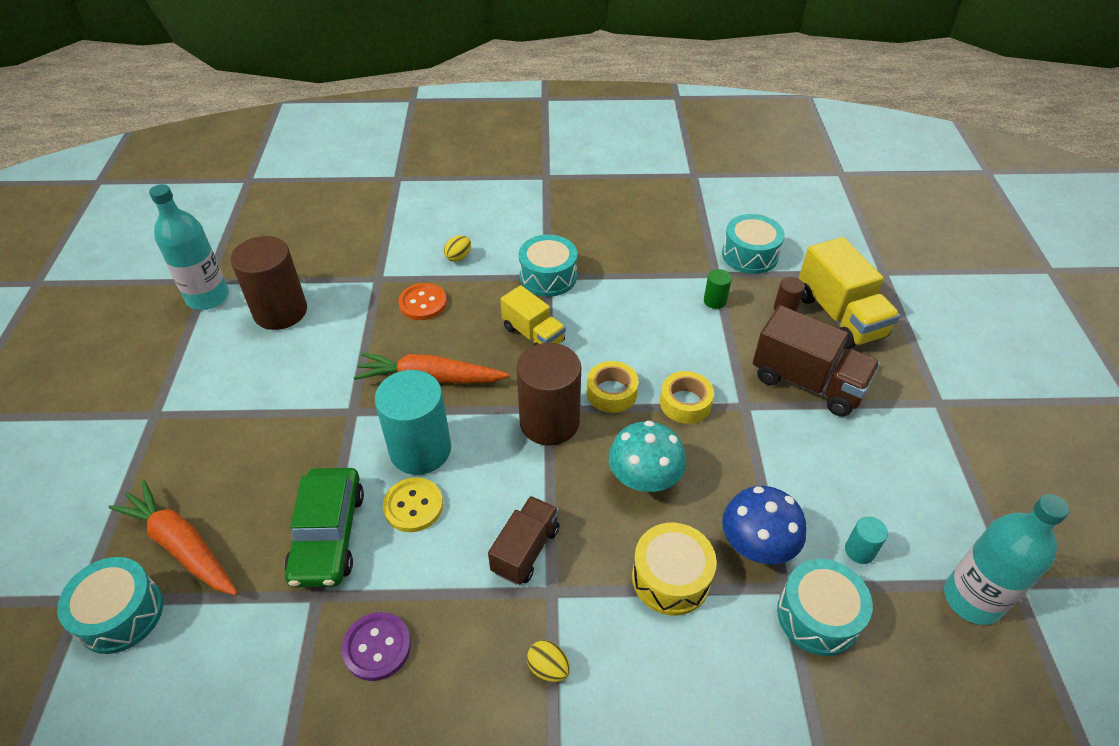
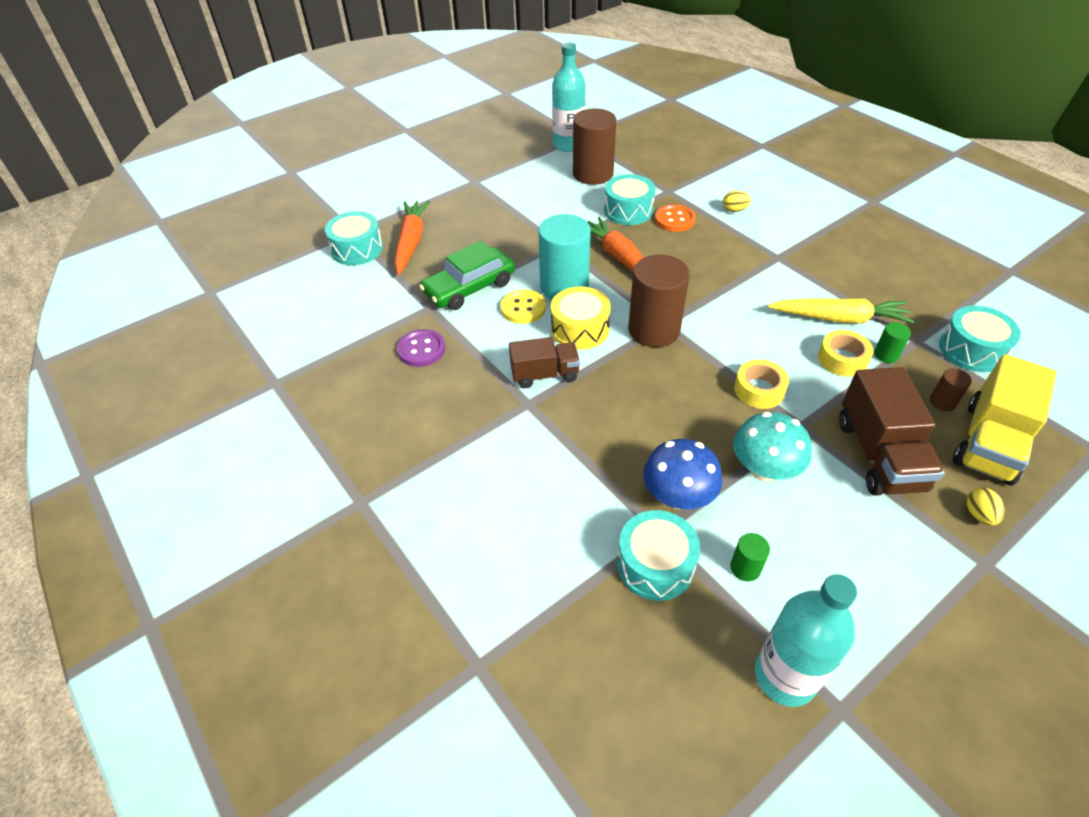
camera: 55 degrees right, 0 degrees up
(533, 334) = (716, 281): yellow truck -> none
(548, 276) = (778, 257): turquoise drum -> turquoise drum (628, 211)
(548, 668) = (475, 431): yellow egg -> yellow egg (978, 515)
(611, 392) = (717, 346): yellow tape -> yellow tape (842, 359)
(644, 478) = (664, 402): turquoise mushroom -> turquoise mushroom (764, 469)
(653, 296) = (839, 318): none -> yellow carrot
(671, 578) = (599, 459): yellow drum -> yellow drum (580, 329)
(859, 551) = (745, 568): turquoise cylinder -> green cylinder

